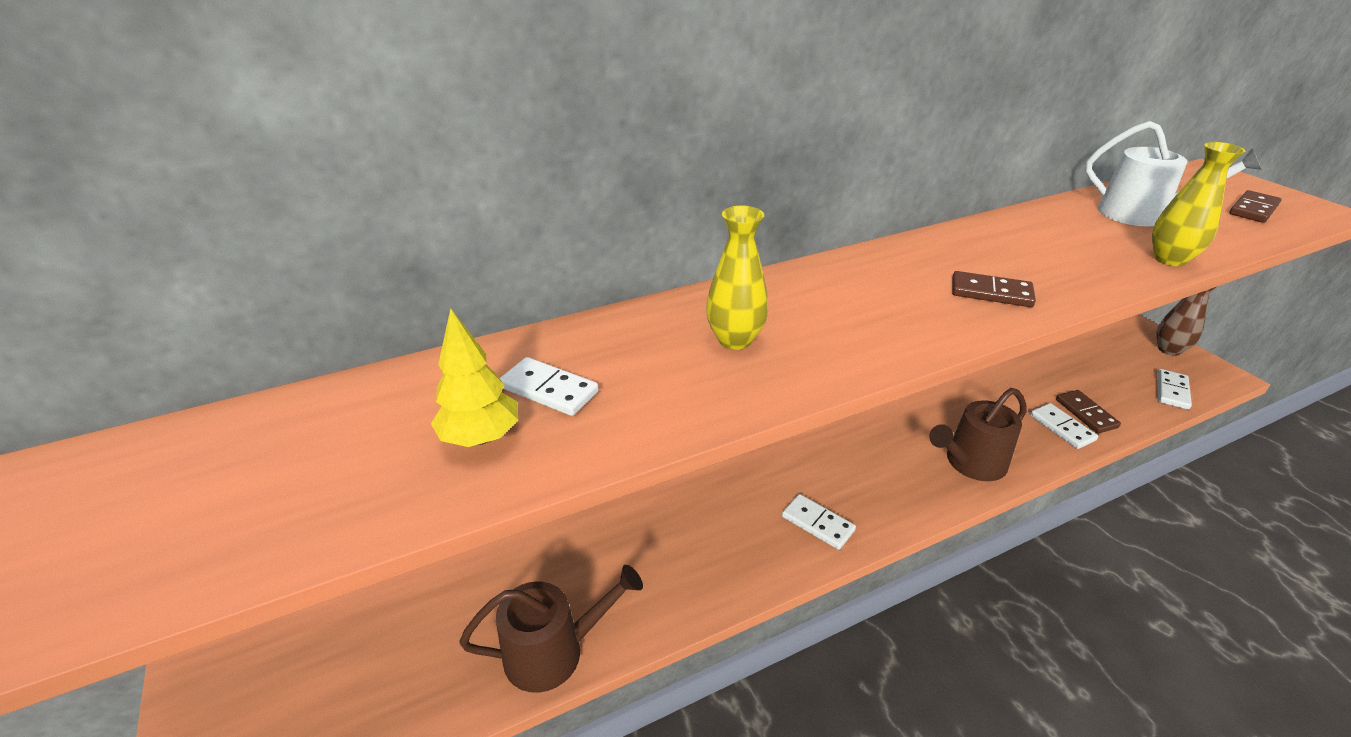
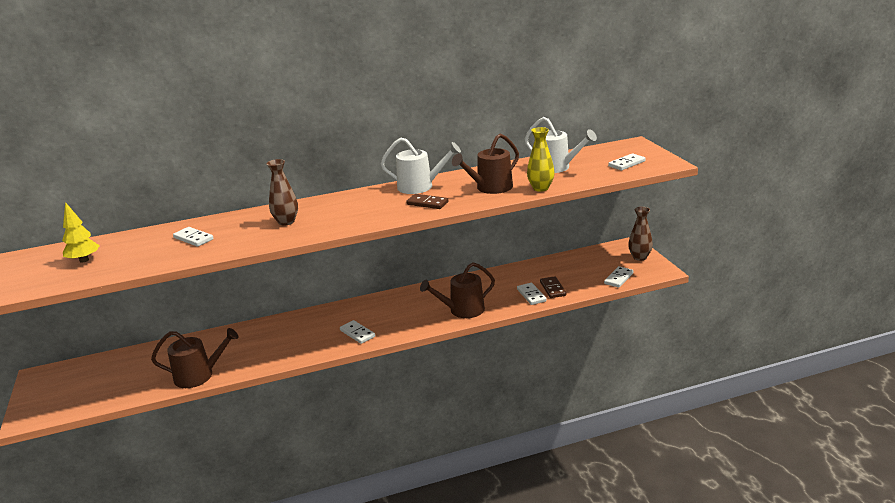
camera: 10 degrees right, 10 degrees down
(480, 437) = (157, 253): yellow tree -> yellow tree (84, 260)
(735, 340) = (286, 222): yellow vase -> brown vase
(936, 252) = (420, 186): none -> white watering can
(1074, 257) = (490, 188): none -> brown watering can
(1253, 209) = (626, 164): brown domino -> white domino

